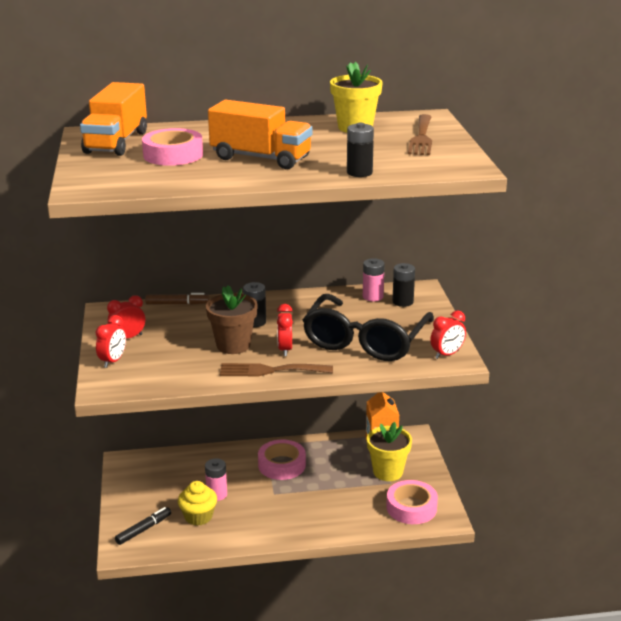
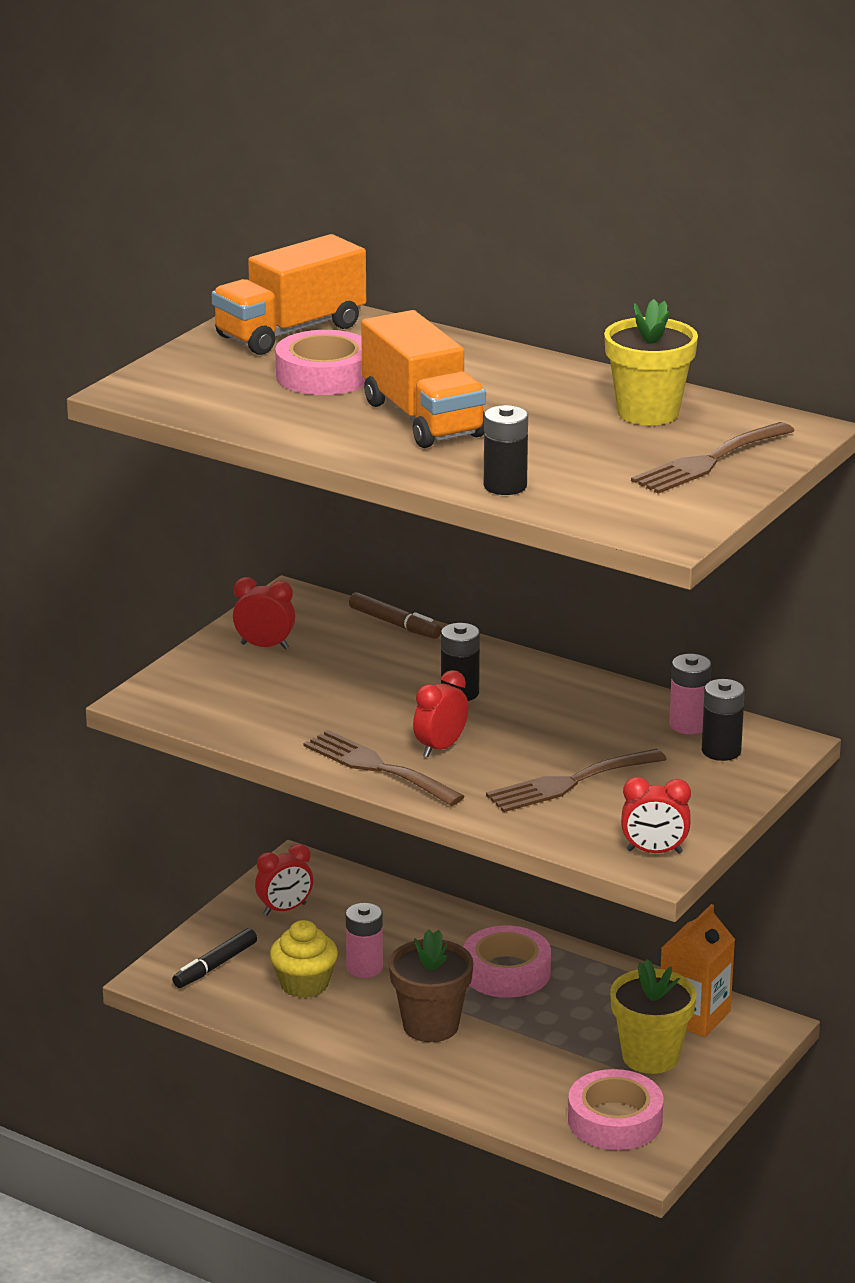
camera: 40 degrees right, 0 degrees up
(113, 361) = (203, 670): red clock -> red clock (285, 909)
(143, 529) = (215, 966): black marker -> black marker turned 135 degrees clockwise
(233, 345) = (381, 713): brown flower pot -> brown flower pot (431, 1026)
(365, 341) = (569, 783): black glasses -> brown fork

